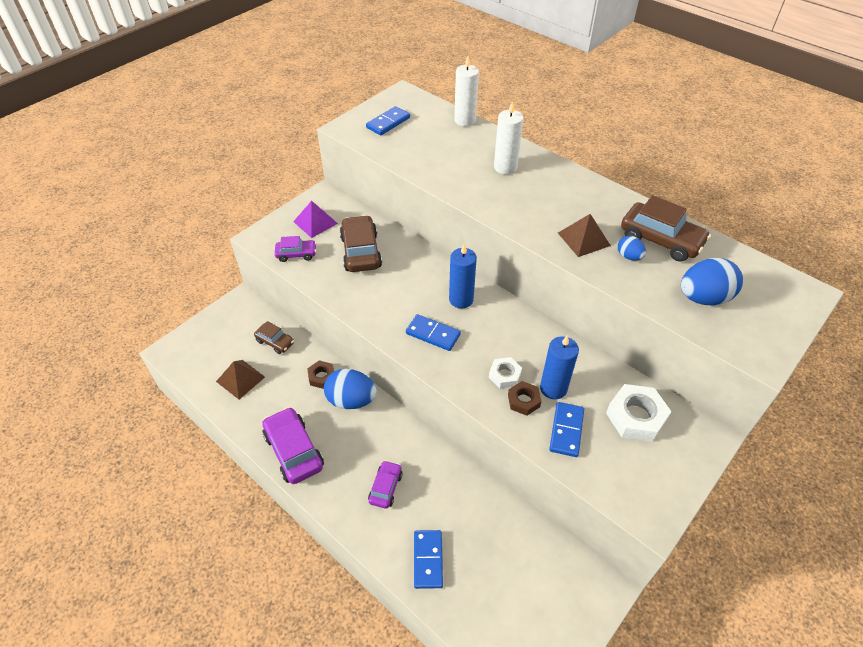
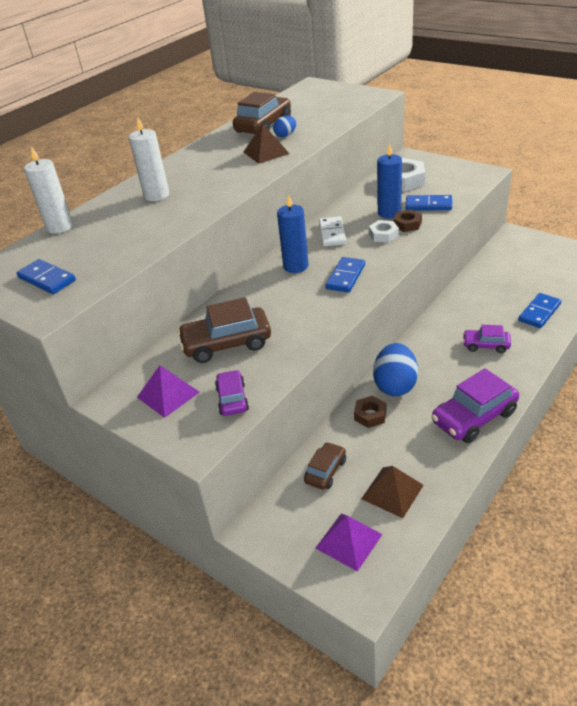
camera: 90 degrees left, 10 degrees down
(211, 348) = (349, 541): none -> purple pyramid
(428, 560) = (539, 312): blue domino -> blue domino turned 45 degrees counterclockwise
(516, 332) = (332, 233): none -> white domino
(703, 298) = (326, 111): blue egg -> none

